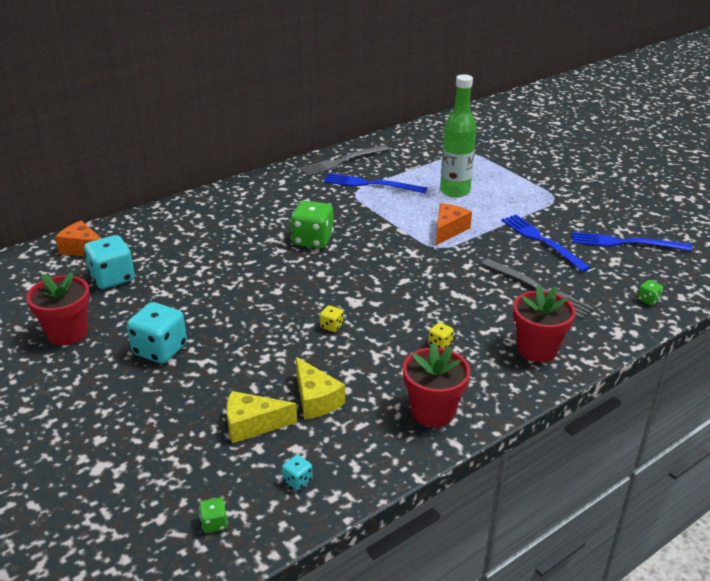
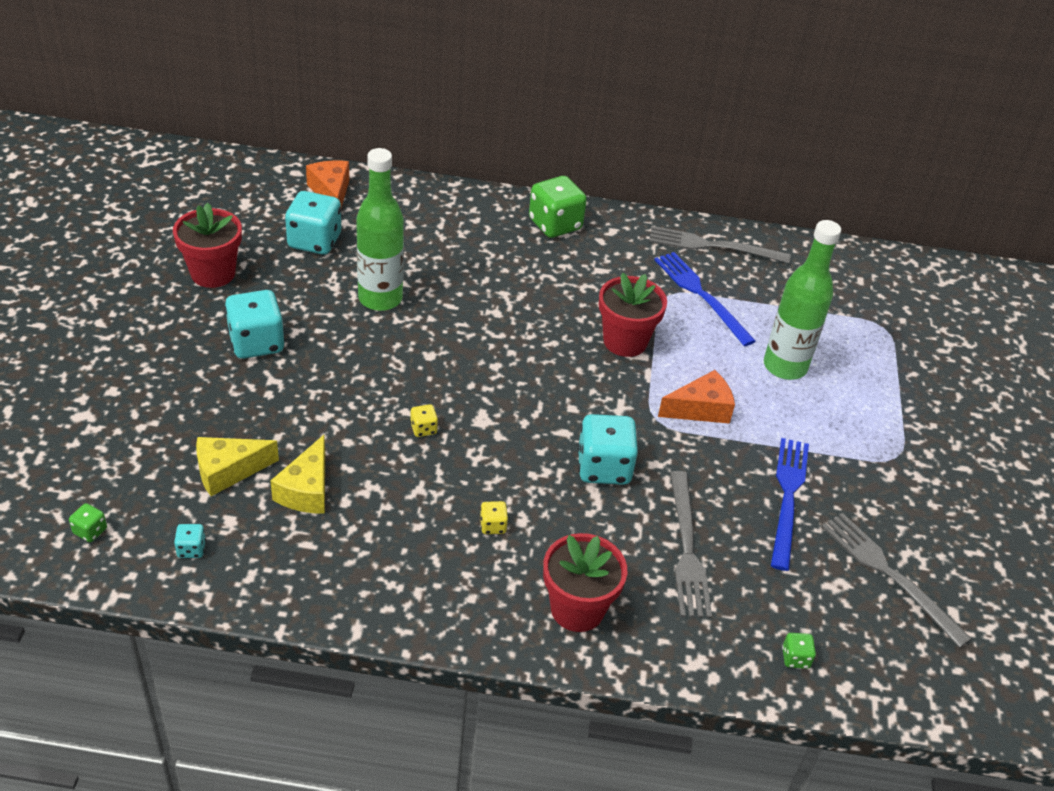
camera: 40 degrees right, 10 degrees up
(203, 282) = (380, 298): none -> green bottle
(252, 425) = (228, 471): yellow cheese -> yellow cheese turned 60 degrees counterclockwise
(312, 240) = (542, 322): green dice -> green dice (555, 224)
(433, 411) = (383, 585): red flower pot -> red flower pot (625, 341)
(447, 282) = (604, 467): none -> turquoise dice
(625, 243) = (889, 574): blue fork -> grey fork

